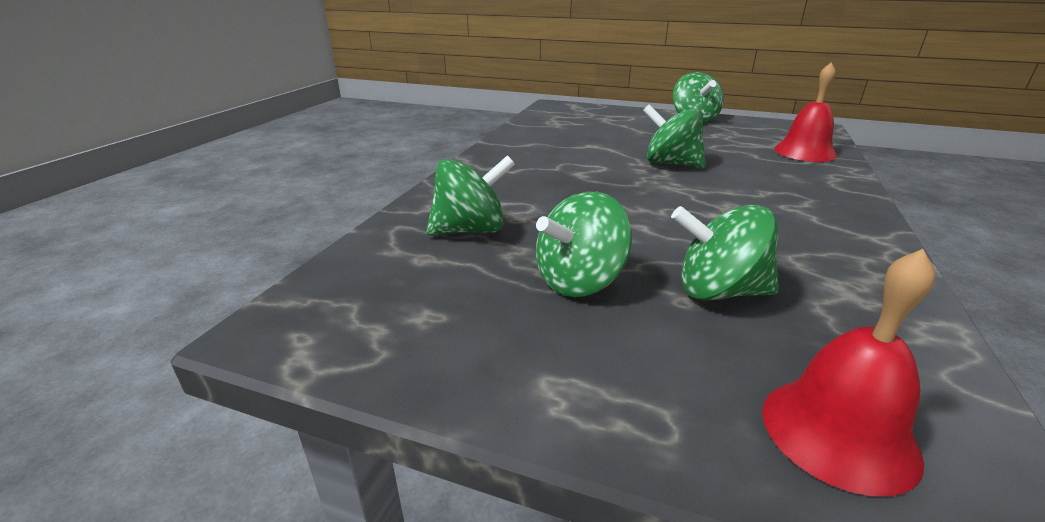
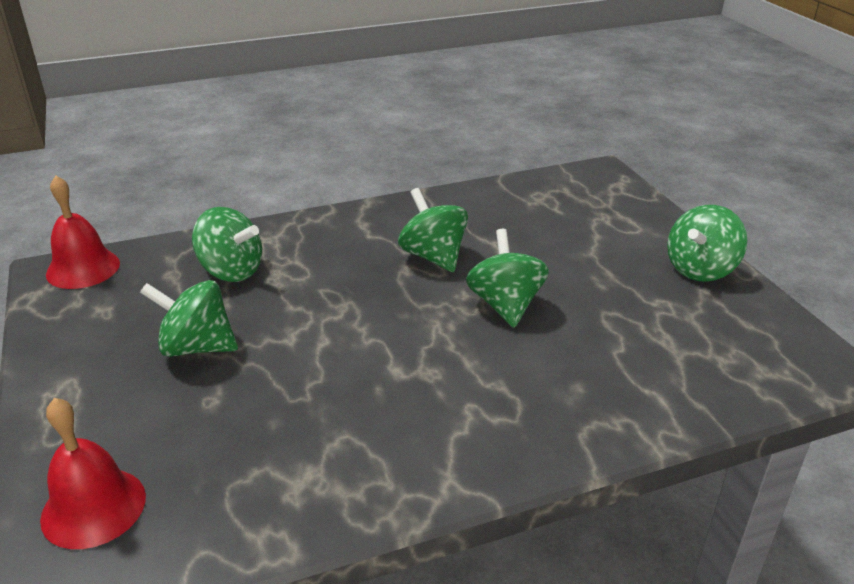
camera: 50 degrees right, 5 degrees up
(718, 291) = (238, 413): green spinning top -> green spinning top (433, 256)
(805, 152) = (689, 381): red bell -> red bell (83, 268)

